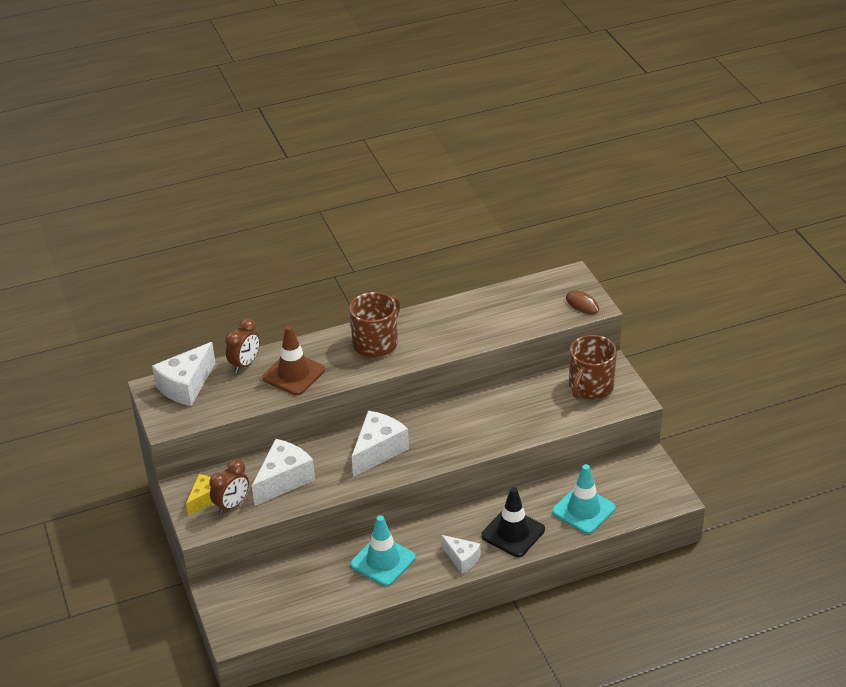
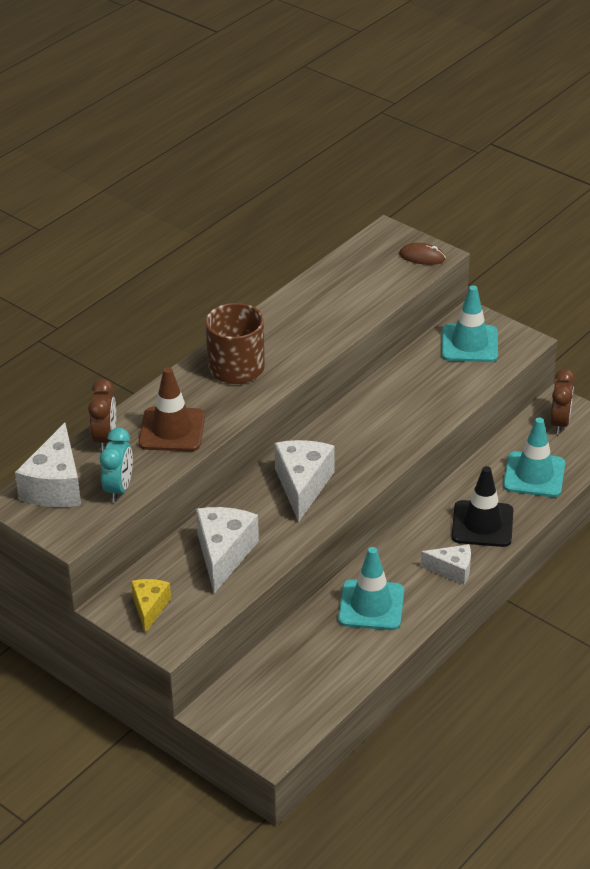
camera: 30 degrees left, 0 degrees up
(224, 404) = (119, 489): none -> turquoise clock
(232, 505) = (187, 602): brown clock -> brown clock (559, 423)
(590, 387) = (469, 344): brown mug -> turquoise traffic cone

